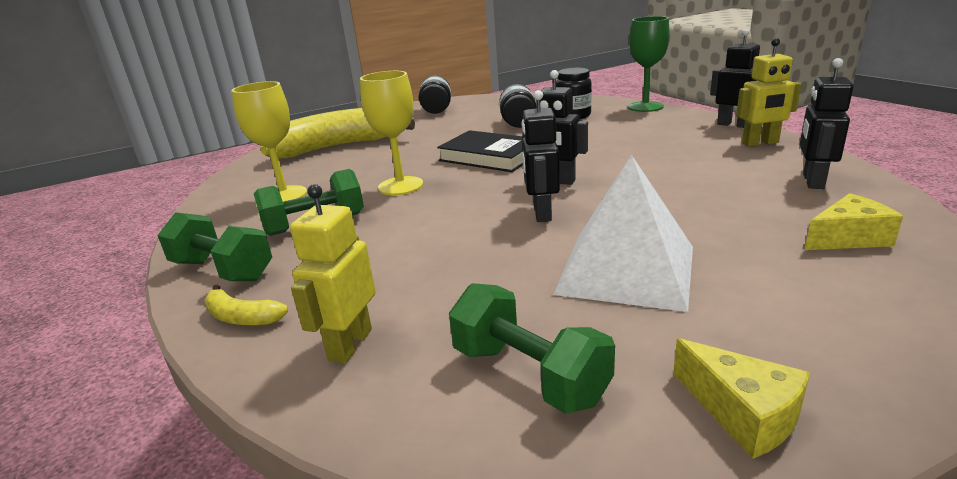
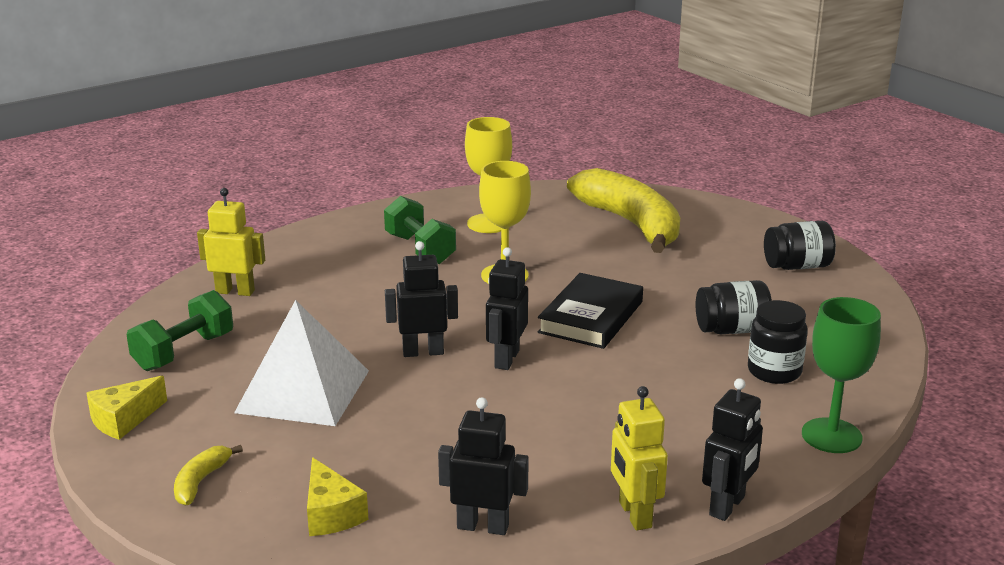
camera: 80 degrees right, 0 degrees up
(223, 270) = (346, 230): green dumbbell -> none
(242, 317) = (278, 251): yellow banana -> yellow banana (201, 481)

